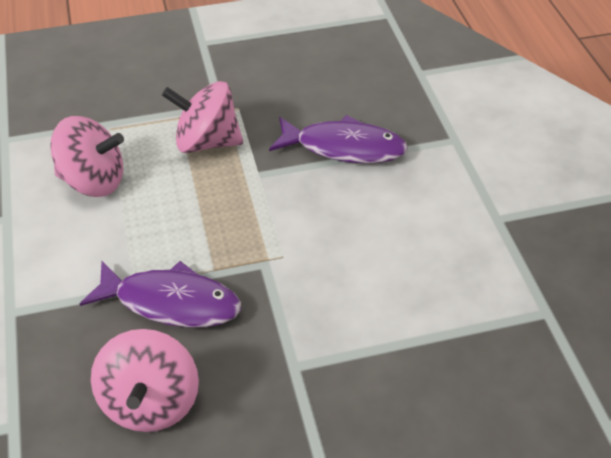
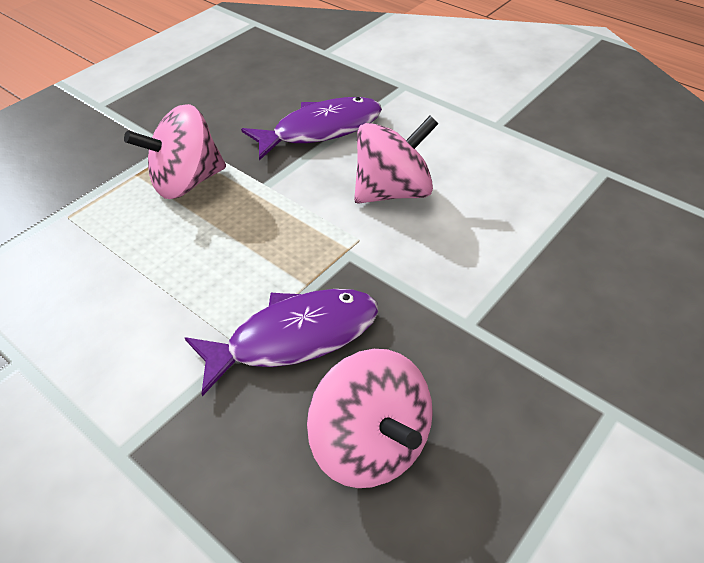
camera: 35 degrees left, 0 degrees up
(93, 181) = (95, 272): pink spinning top -> pink spinning top (393, 191)

